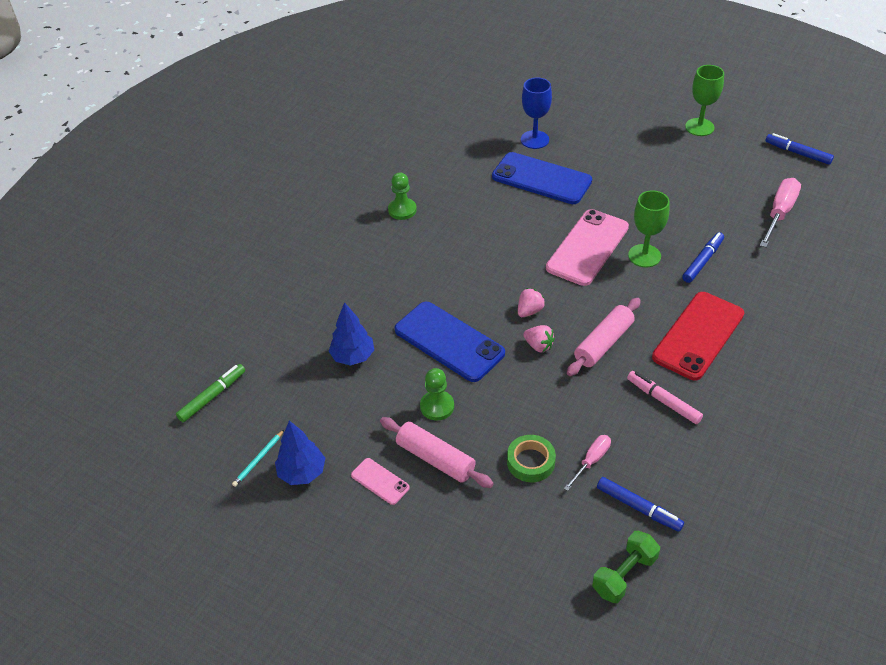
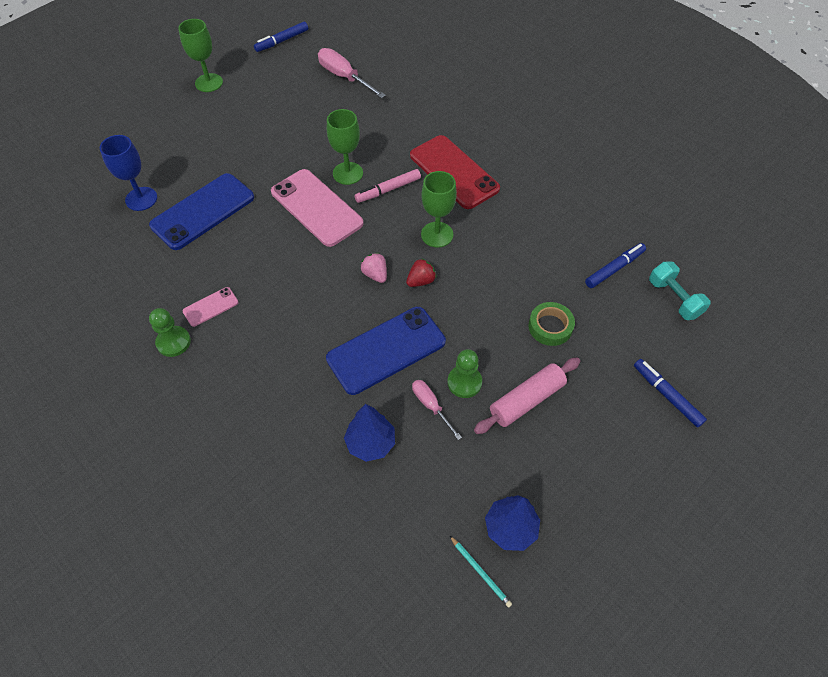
camera: 75 degrees left, 10 degrees up
(212, 396) = (371, 611): green marker -> none
(380, 481) = (540, 455): pink phone -> pink phone (210, 307)
(538, 346) = (421, 281): pink strawberry -> red strawberry
(591, 461) = (561, 284): pink screwdriver -> pink screwdriver (431, 406)
(603, 343) = (437, 234): pink rolling pin -> green goblet
(624, 575) = (674, 298): green dumbbell -> turquoise dumbbell
(663, 401) = (513, 217): pink marker -> pink marker (388, 190)
(702, 261) = (373, 140): blue marker -> blue marker (666, 395)

